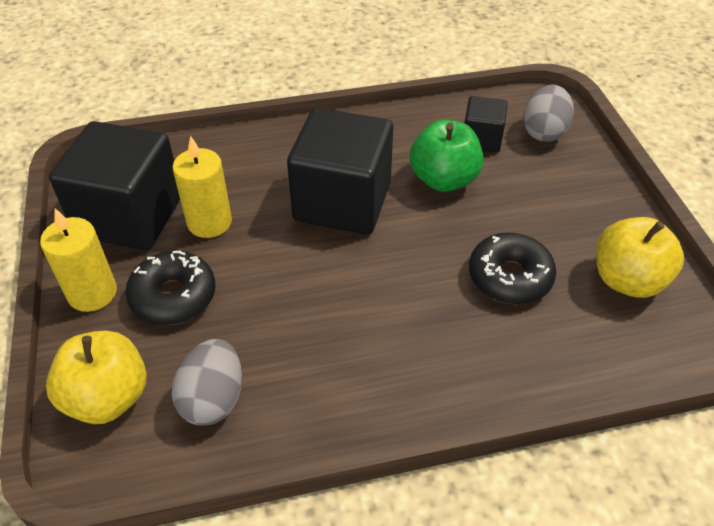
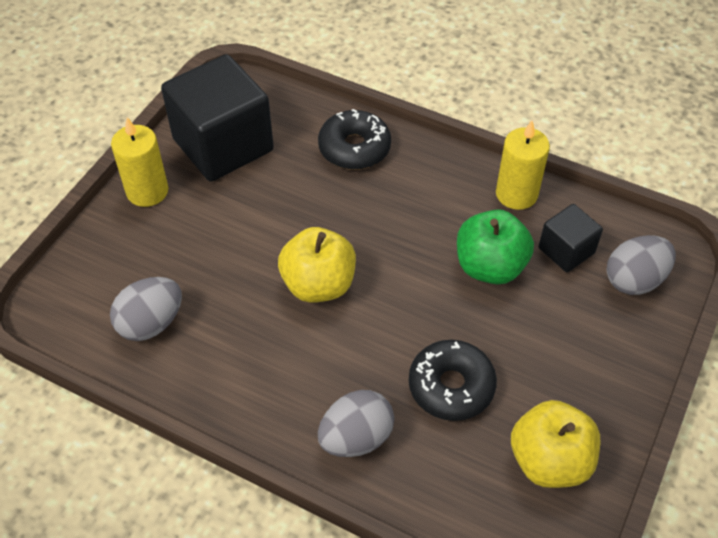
camera: 40 degrees right, 5 degrees up
(108, 397) = (92, 275): yellow apple -> yellow apple (318, 284)
(173, 296) = (194, 229): black donut -> black donut (354, 148)
(209, 222) = (272, 186): yellow candle -> yellow candle (516, 194)
(342, 201) = (386, 232): black cube -> none
(485, 363) = (356, 438): none -> grey egg

